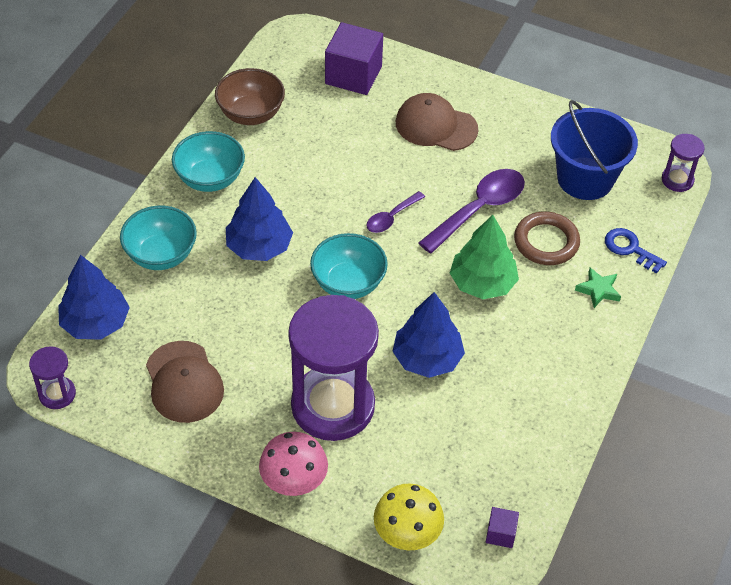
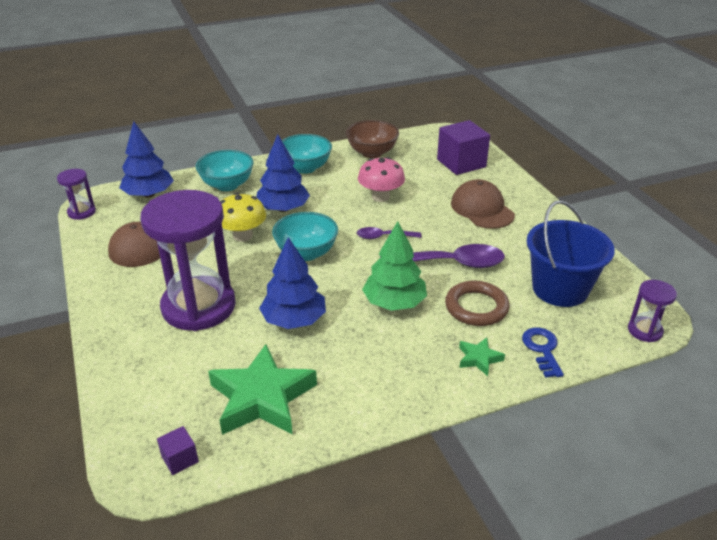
camera: 45 degrees right, 15 degrees down
(294, 481) = (115, 329): pink mushroom -> pink mushroom (380, 197)
(407, 533) = (125, 408): yellow mushroom -> yellow mushroom (242, 235)
(492, 443) = (262, 398): none -> green star

